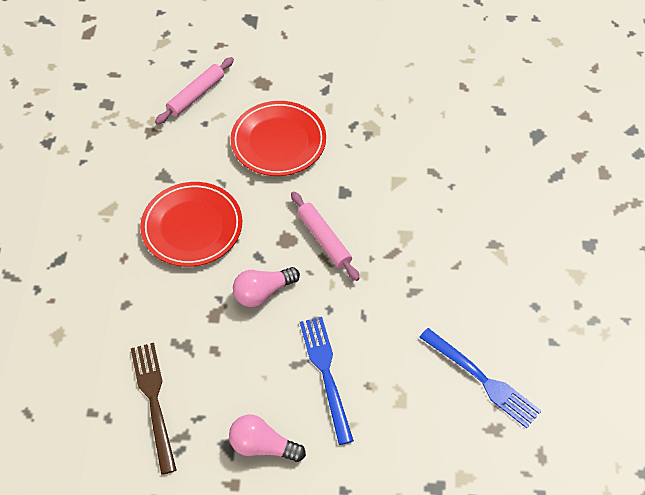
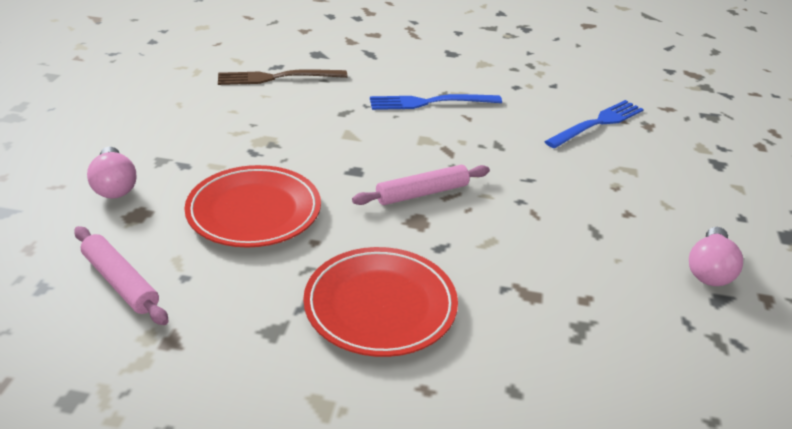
camera: 85 degrees left, 20 degrees down
(154, 401) = (673, 366): brown fork -> brown fork (277, 78)
(263, 292) = (496, 249): pink light bulb -> pink light bulb (115, 186)
(326, 373) = (605, 213): blue fork -> blue fork (429, 102)

